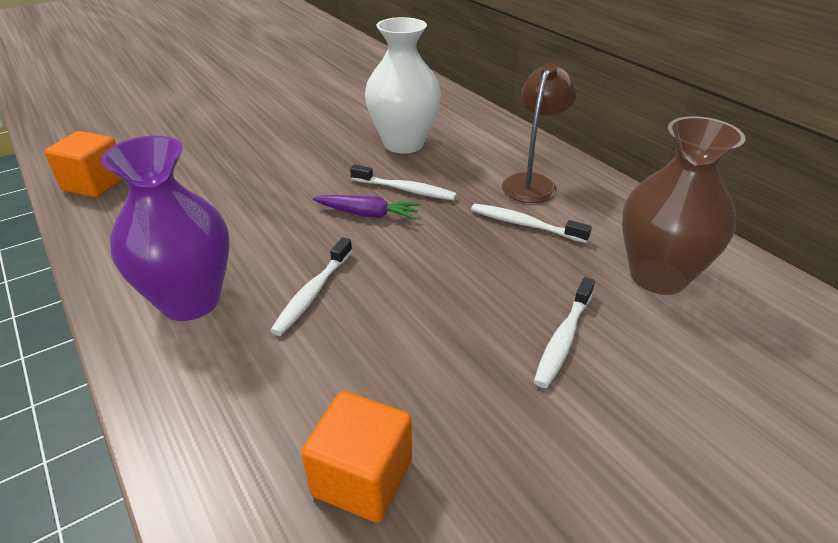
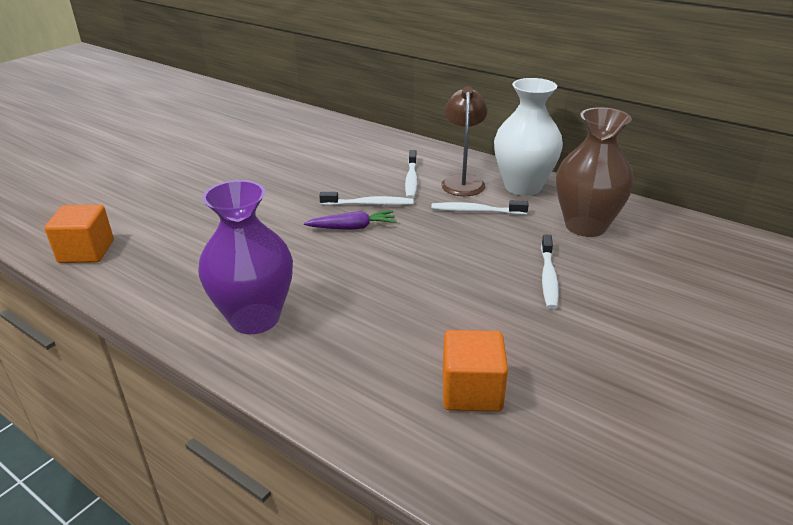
camera: 20 degrees left, 5 degrees down
(313, 293) = (350, 290): white toothbrush -> white toothbrush (411, 180)
(403, 143) = (343, 170): white vase -> white vase (523, 187)

